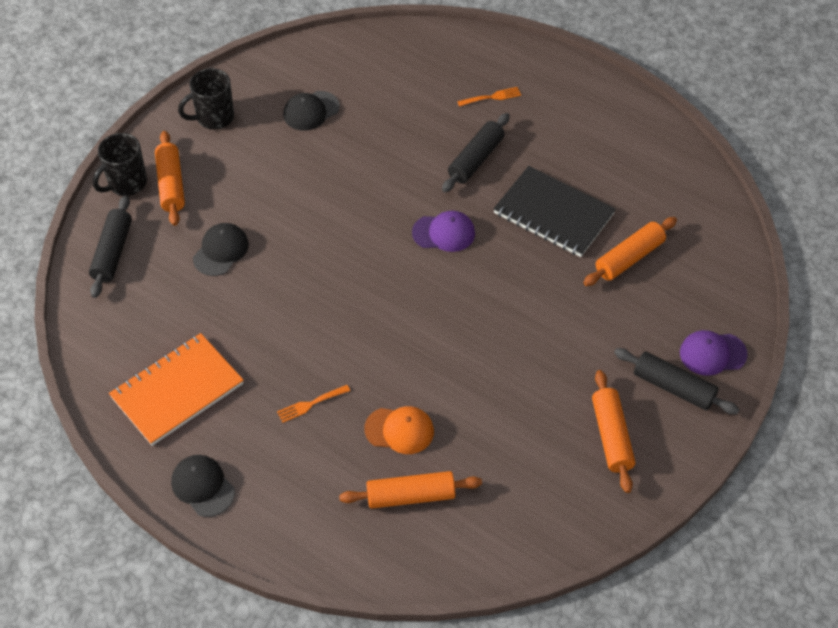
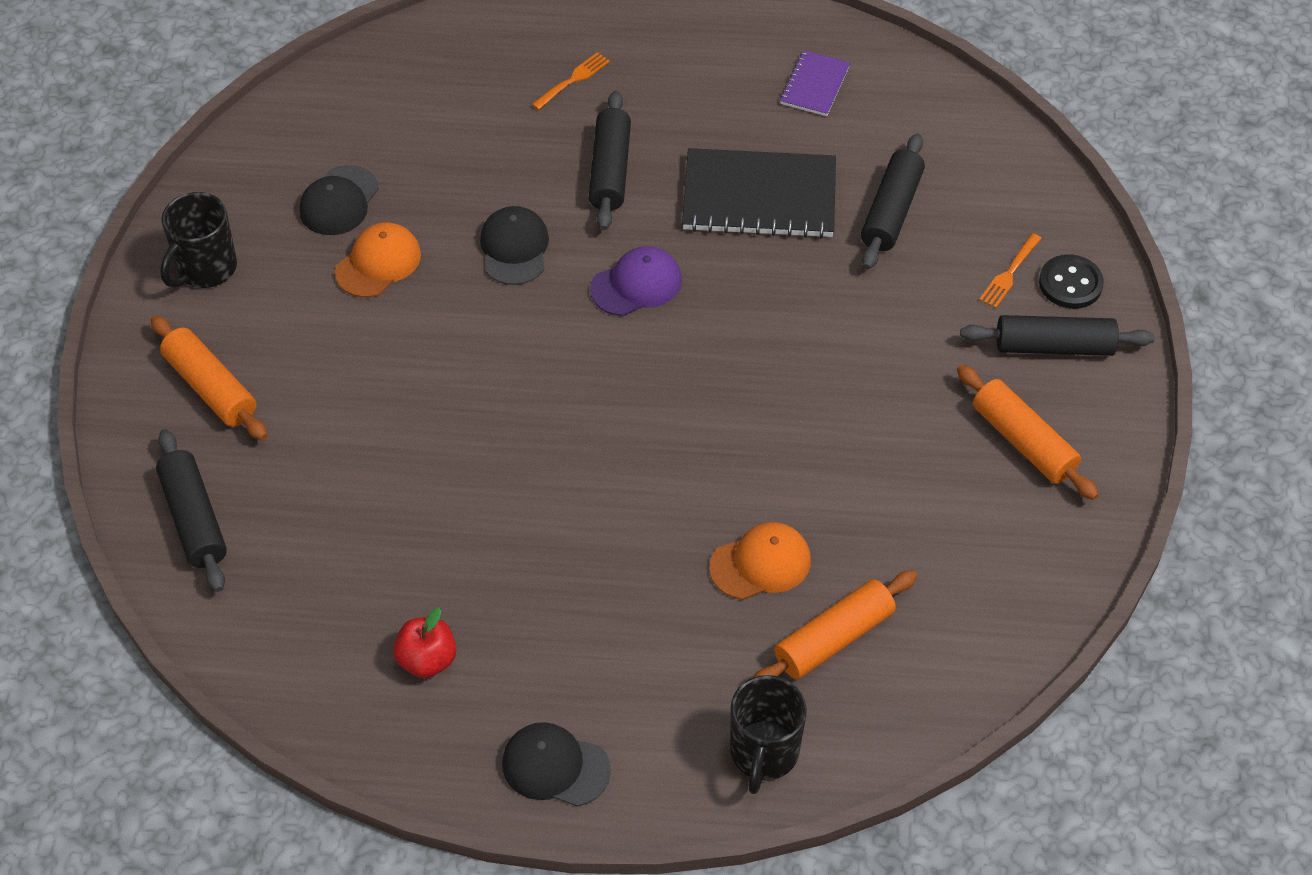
camera: 30 degrees left, 0 degrees up
(126, 183) = (143, 415): black mug -> black mug (763, 753)
(177, 391) = (427, 660): orange notebook -> red apple
(221, 251) = (350, 445): black cap -> black cap (514, 248)
(308, 155) = (378, 263): none -> orange cap
(311, 404) = (621, 587): orange fork -> orange fork (1009, 273)
(629, 258) = (891, 211): orange rolling pin -> black rolling pin
(636, 161) = (814, 85): none -> purple notebook
(712, 353) = (1070, 284): purple cap -> black button

